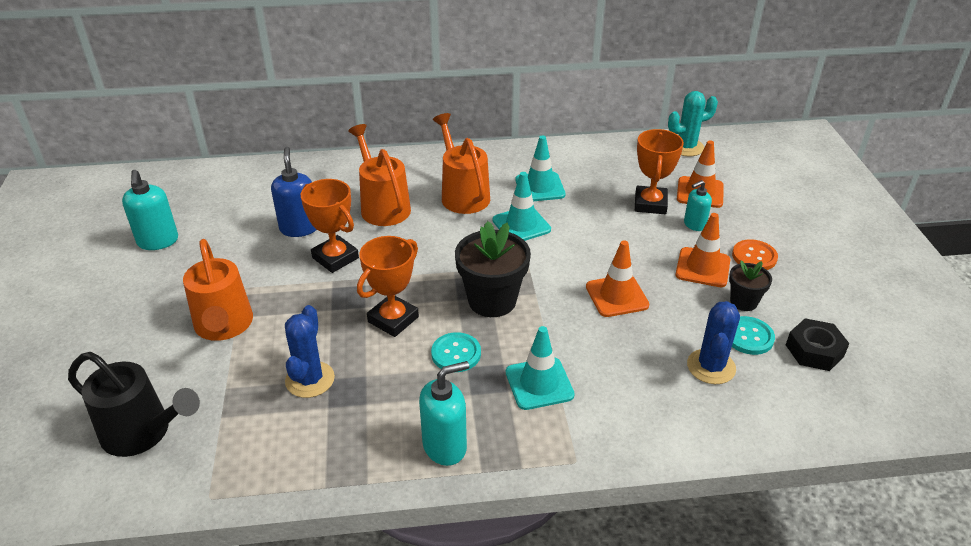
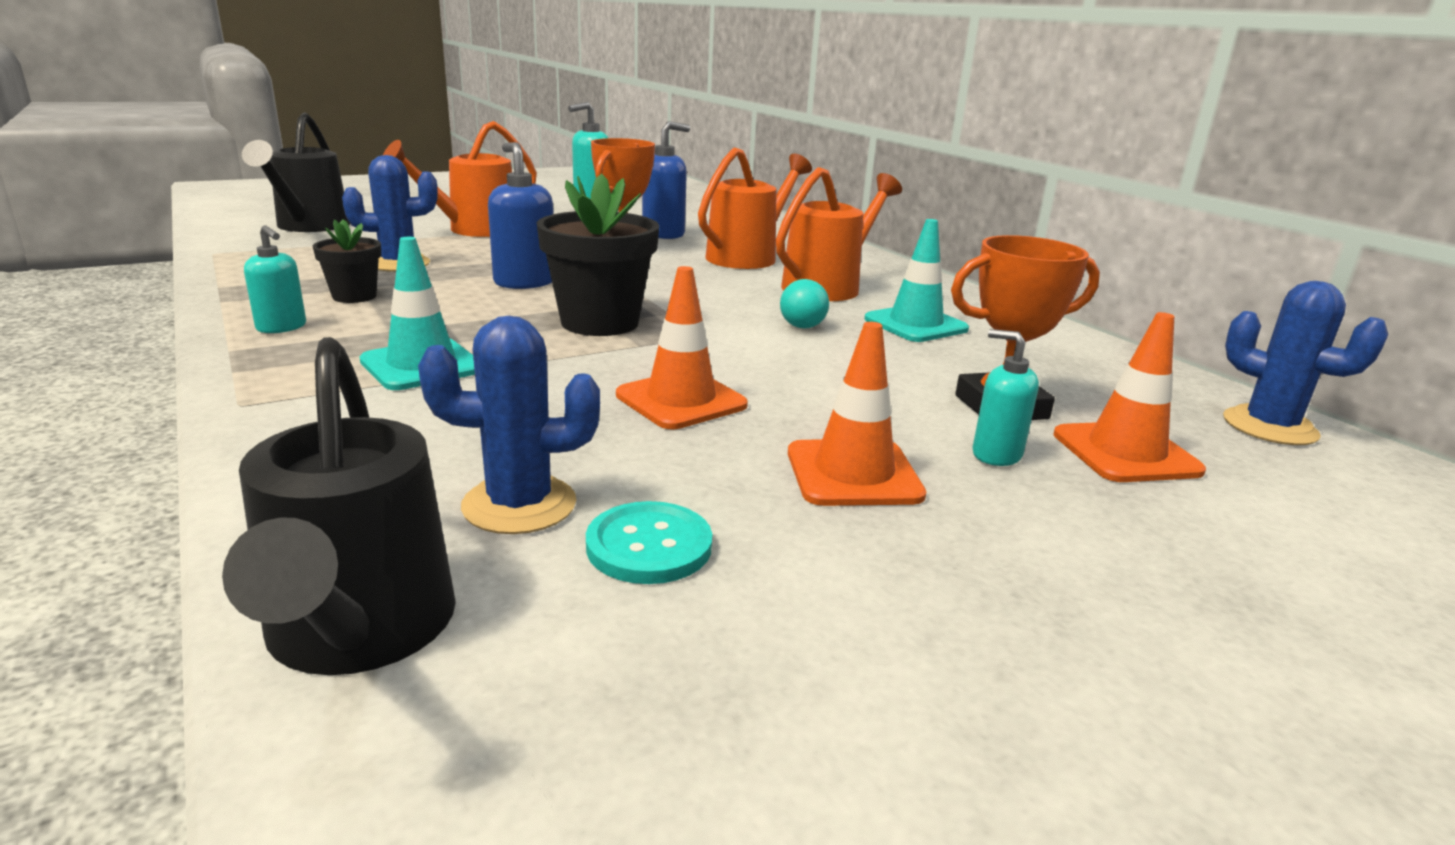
camera: 65 degrees right, 15 degrees down
(393, 319) = (524, 282): orange trophy -> blue soap dispenser
(445, 446) = (282, 327): turquoise soap dispenser -> turquoise soap dispenser, size x0.63
(456, 353) = (471, 315): turquoise button -> none
(521, 225) = (800, 322): turquoise traffic cone -> turquoise light bulb
(686, 147) = (1269, 427): turquoise cactus -> blue cactus
(743, 302) = (776, 531): black flower pot -> black flower pot (354, 296)
(754, 256) = (971, 536): orange button -> none
(795, 419) = (359, 634): none -> black watering can
(814, 350) = (653, 656): black nut -> none

